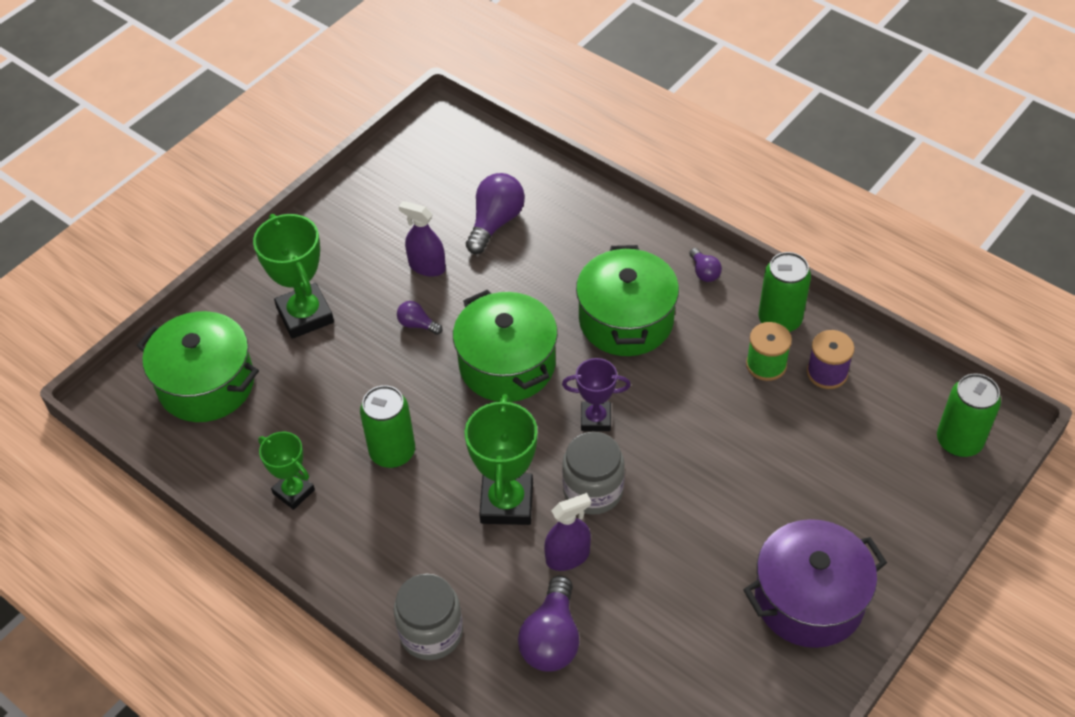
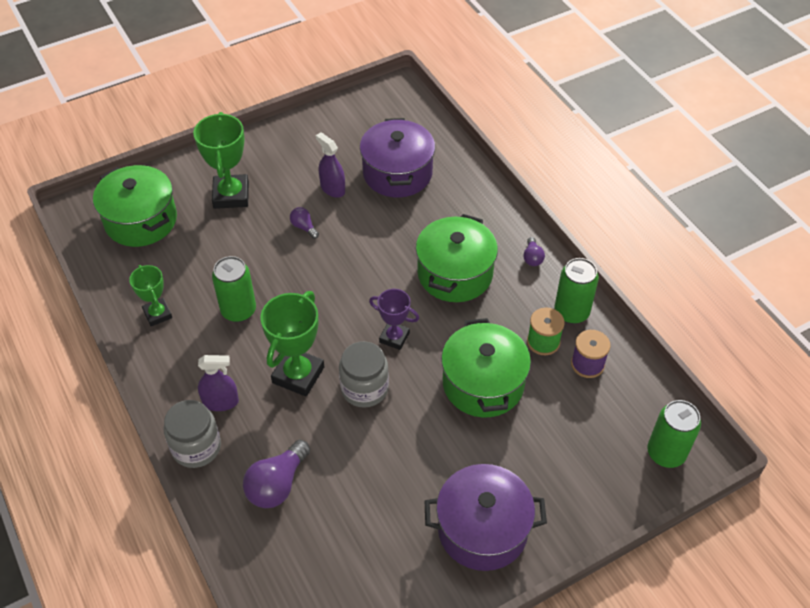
camera: 20 degrees right, 0 degrees up
(495, 223) = (397, 173): purple light bulb -> purple pot
(507, 364) = (351, 276): green pot -> green pot (483, 384)
(567, 557) = (320, 429): purple spray bottle -> purple spray bottle (220, 402)

